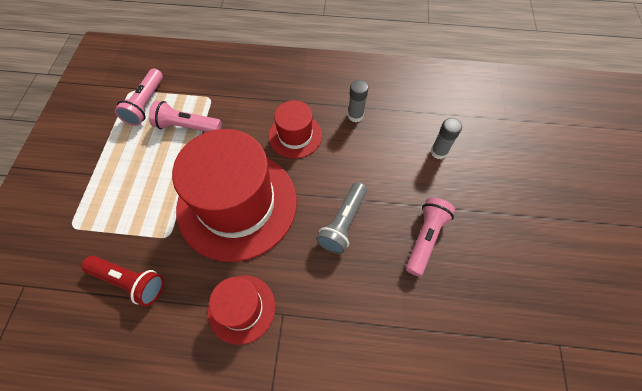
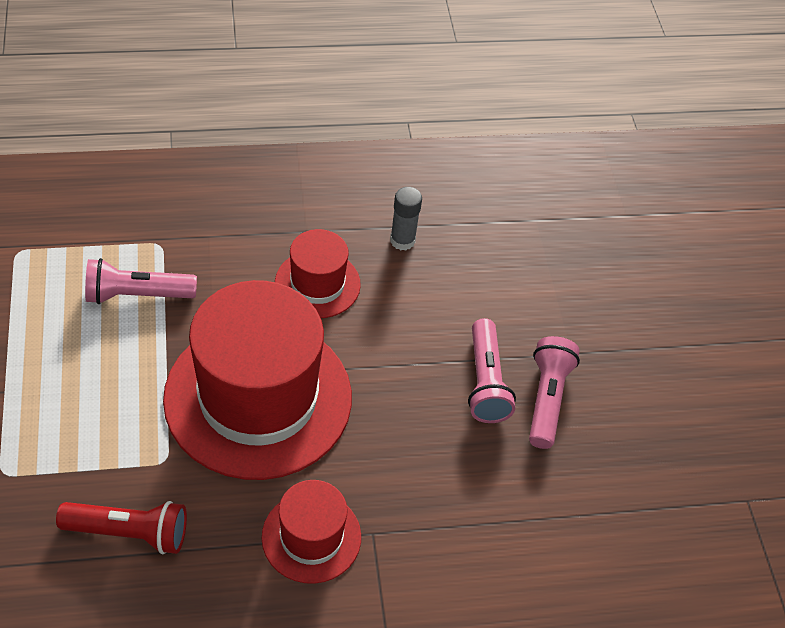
camera: 20 degrees left, 10 degrees down
(145, 104) = (53, 269): pink flashlight -> pink flashlight (485, 382)
(343, 223) = (425, 398): grey flashlight -> none
(438, 152) = (539, 276): grey glue stick -> none

